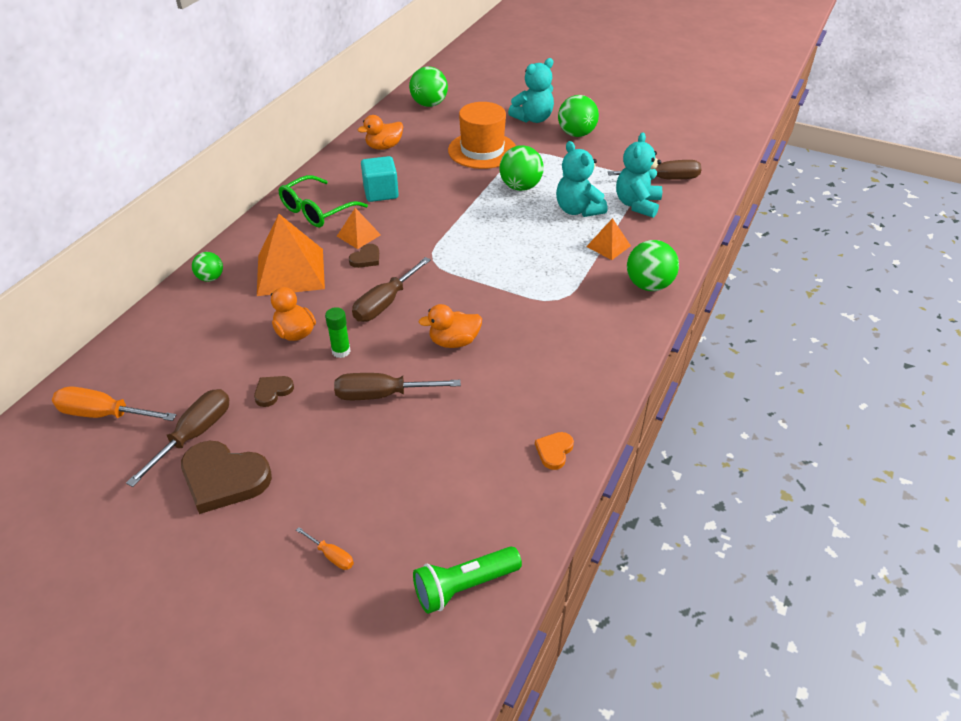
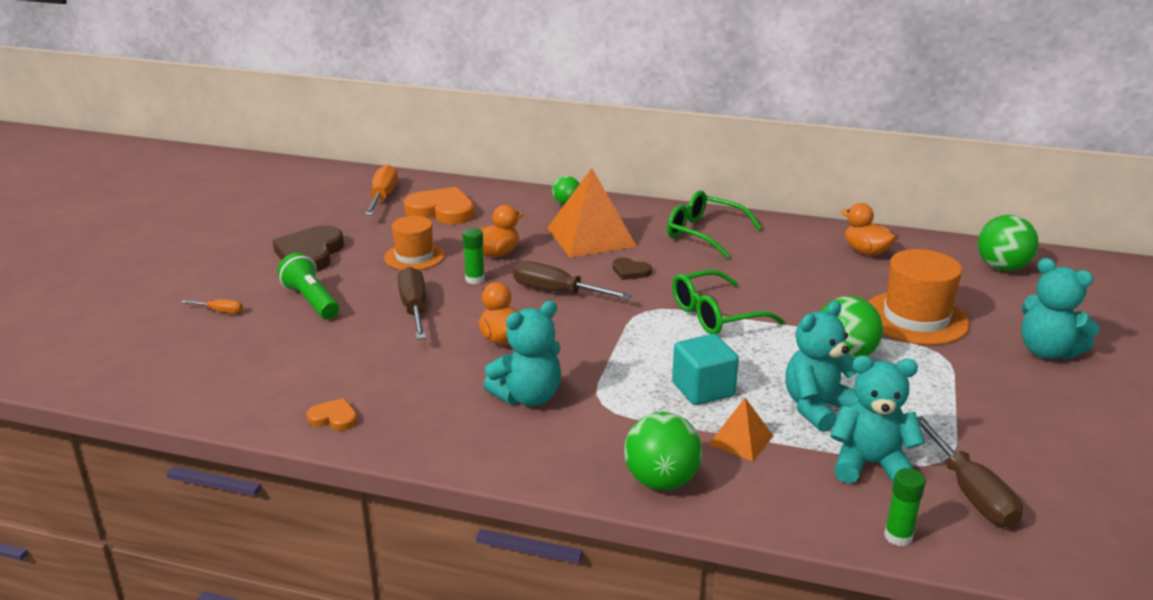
camera: 80 degrees right, 15 degrees down
(173, 366) = (442, 211): none -> orange heart
(194, 435) = (359, 234): brown screwdriver -> none
(273, 391) = (414, 256): brown heart -> orange hat
(331, 555) = (220, 311): orange screwdriver -> orange screwdriver turned 105 degrees counterclockwise
(358, 235) = (670, 262): orange pyramid -> none
(381, 192) = (763, 263): turquoise cube -> turquoise cube (703, 389)
(451, 228) = (715, 315): none -> green glasses
(464, 586) = (170, 379): green flashlight -> green flashlight (311, 301)
(543, 335) = (528, 397): none -> turquoise teddy bear
(576, 134) = (1038, 394): green ball -> none
(700, 210) = (898, 536): none -> green glue stick

